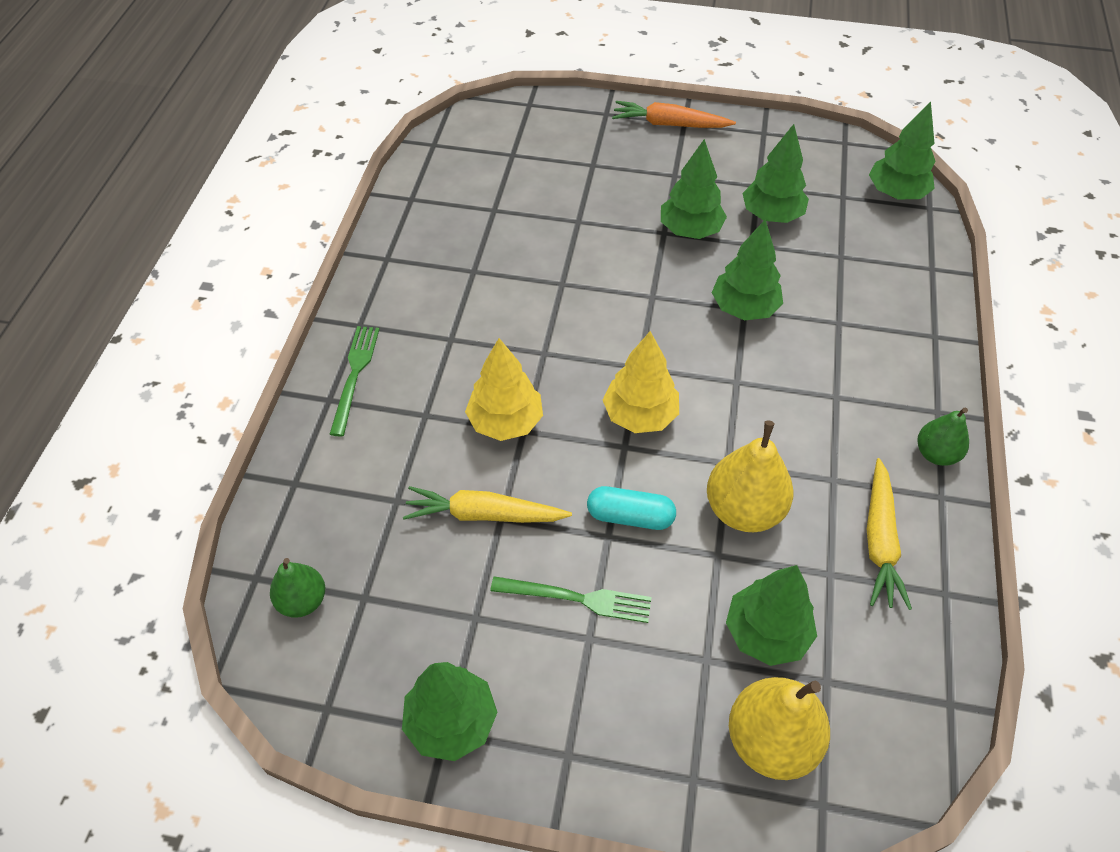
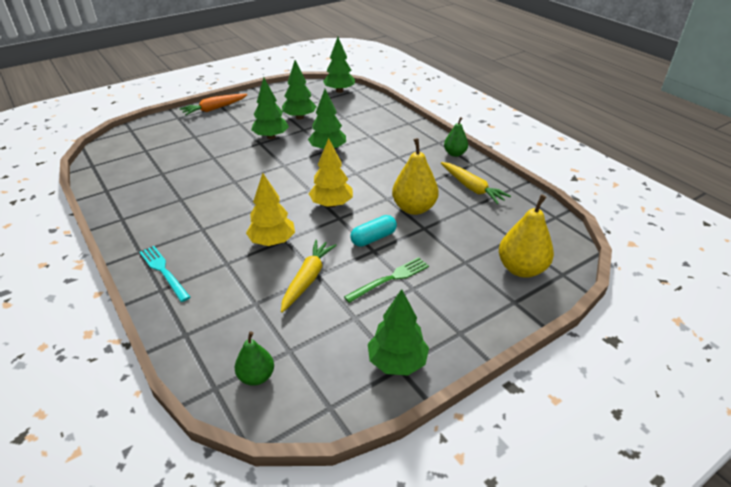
camera: 45 degrees left, 15 degrees down
(355, 375) = (164, 271): green fork -> turquoise fork
(484, 514) = (307, 279): yellow carrot -> yellow carrot turned 150 degrees clockwise
(766, 633) = (474, 239): green tree -> none

